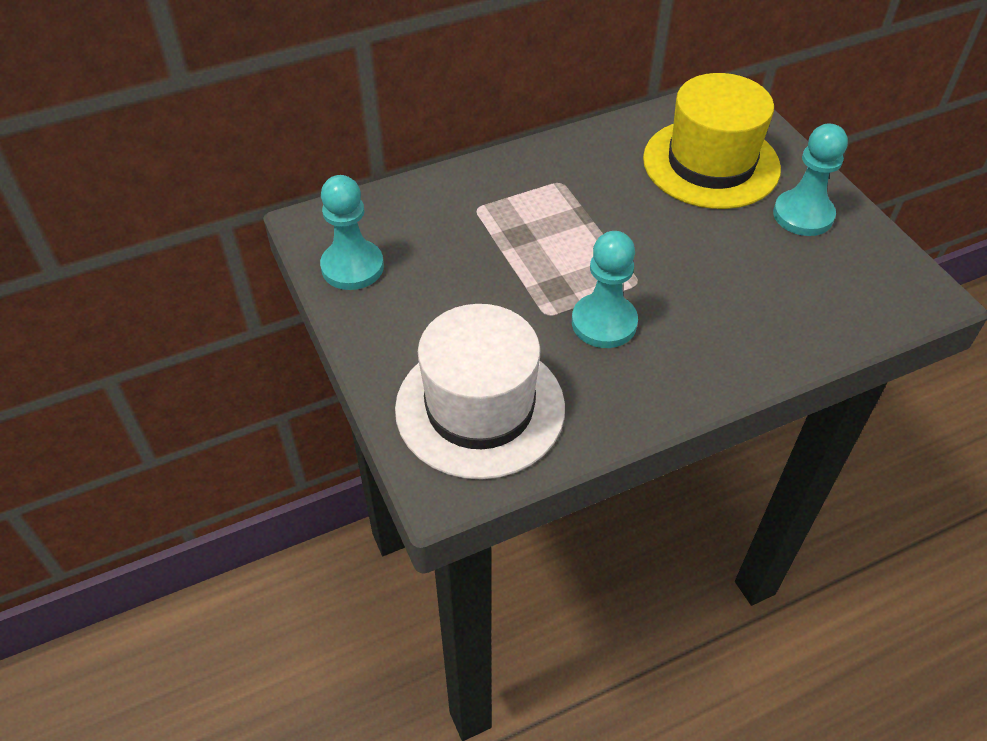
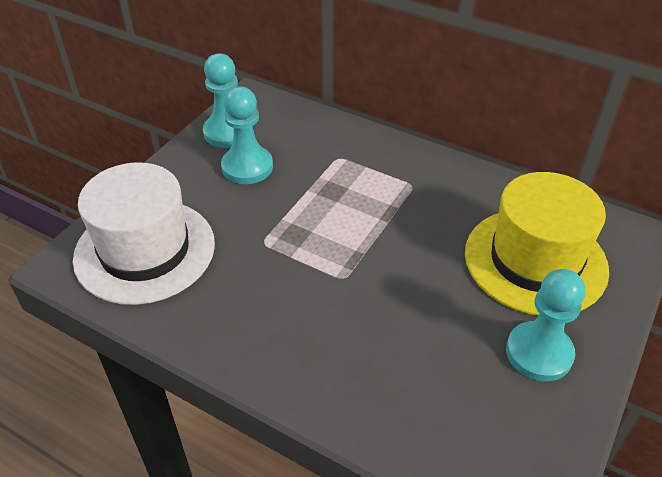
camera: 55 degrees right, 5 degrees down
(604, 323) = (281, 277): turquoise pawn -> turquoise pawn (247, 167)

